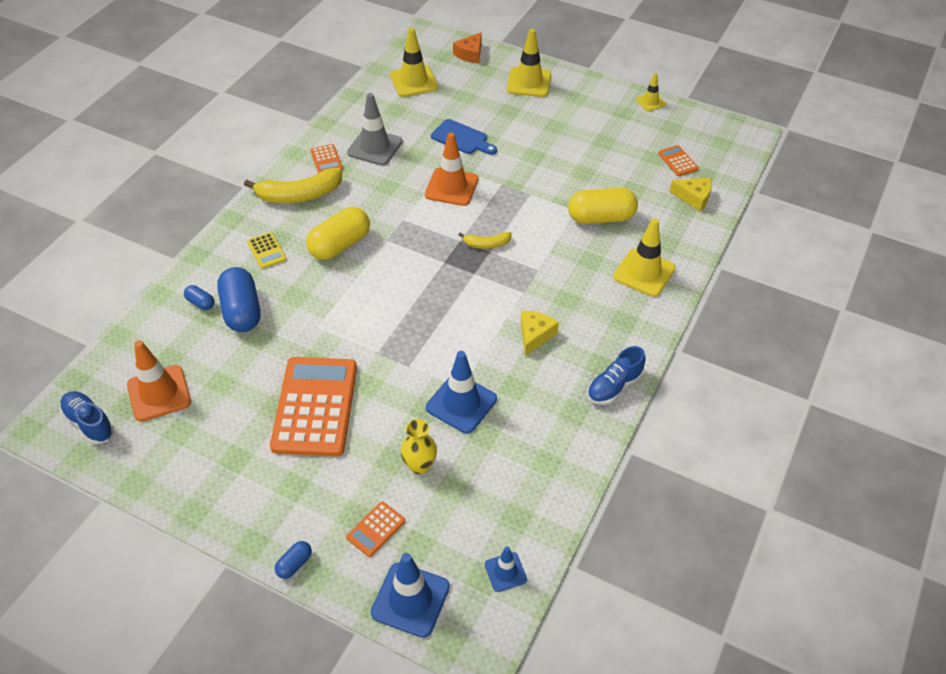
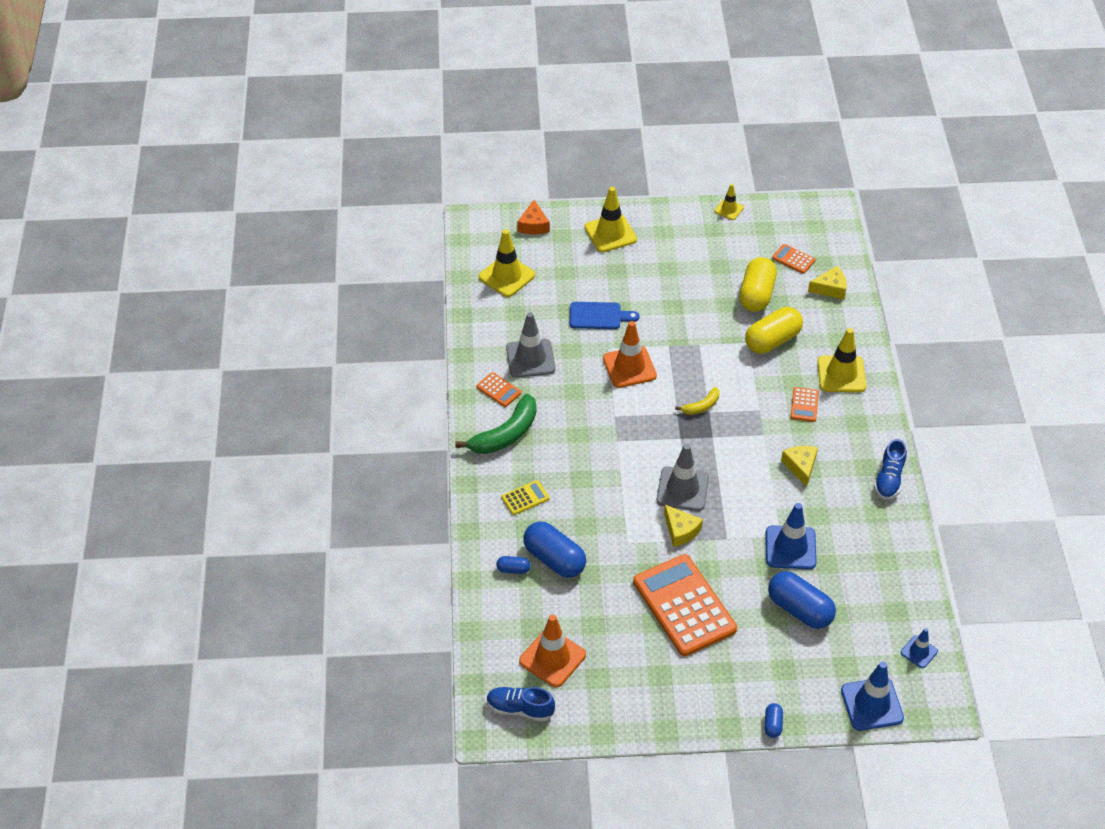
camera: 30 degrees left, 0 degrees up
(266, 251) = (525, 498): yellow calculator -> yellow calculator turned 60 degrees counterclockwise
(299, 195) = (505, 434): yellow banana -> green banana
(340, 245) = (582, 464): yellow capsule -> yellow capsule (756, 295)
(373, 339) = (680, 530): none -> yellow cheese
(376, 529) = (807, 670): orange calculator -> orange calculator (804, 405)
(407, 305) = (682, 489): none -> grey traffic cone
(419, 465) = (799, 609): yellow vase -> blue capsule

